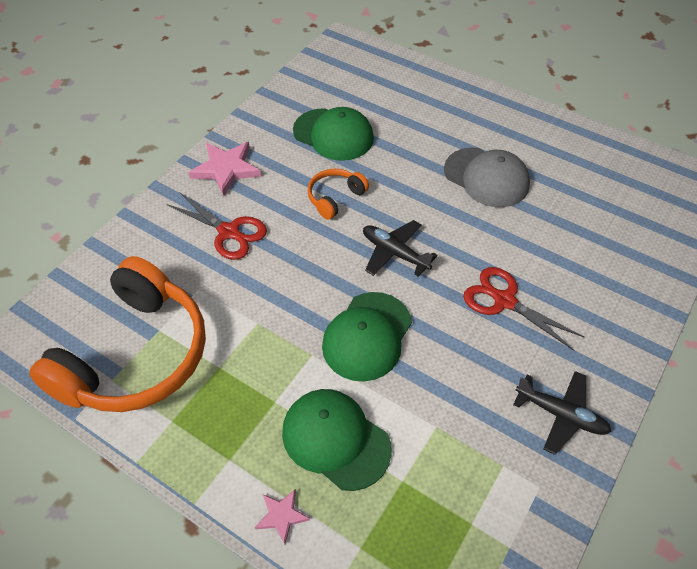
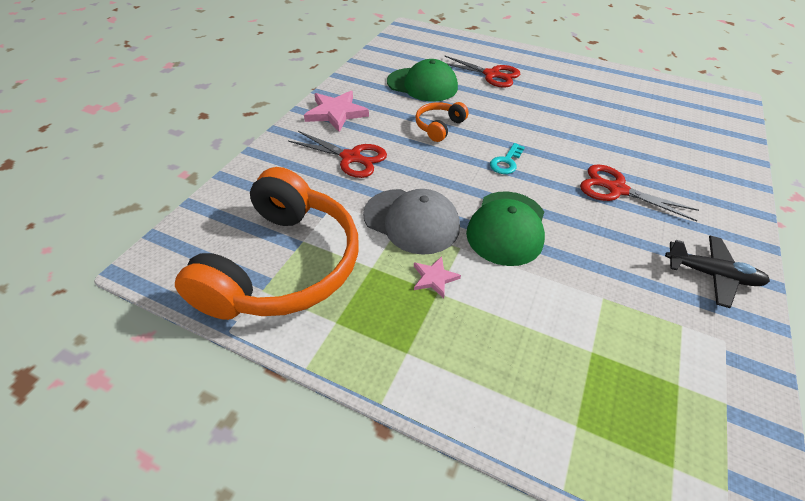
camera: 10 degrees left, 5 degrees down
(282, 515) = (480, 403): pink star -> pink star (434, 278)
(335, 439) = (510, 320): green cap -> none
(394, 253) = (506, 162): black plane -> turquoise key
(420, 124) = (491, 75): none -> red scissors
(486, 177) = (560, 105): grey cap -> grey cap (411, 221)

